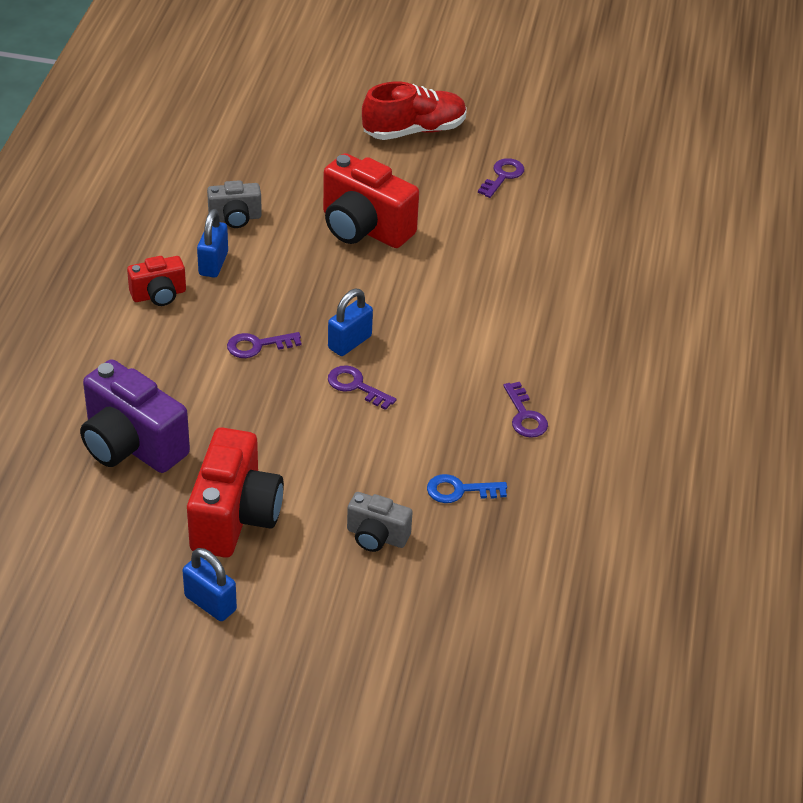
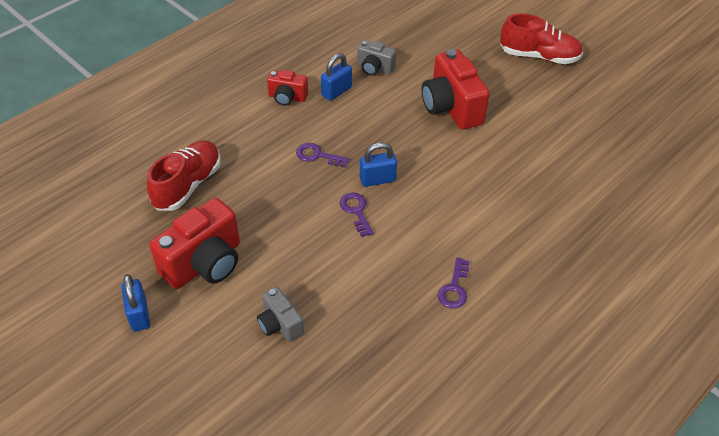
camera: 35 degrees right, 5 degrees up
(131, 445) = (188, 185): purple camera -> red shoe
(460, 490) = (363, 320): blue key -> none
(502, 176) = (577, 110): purple key -> none

